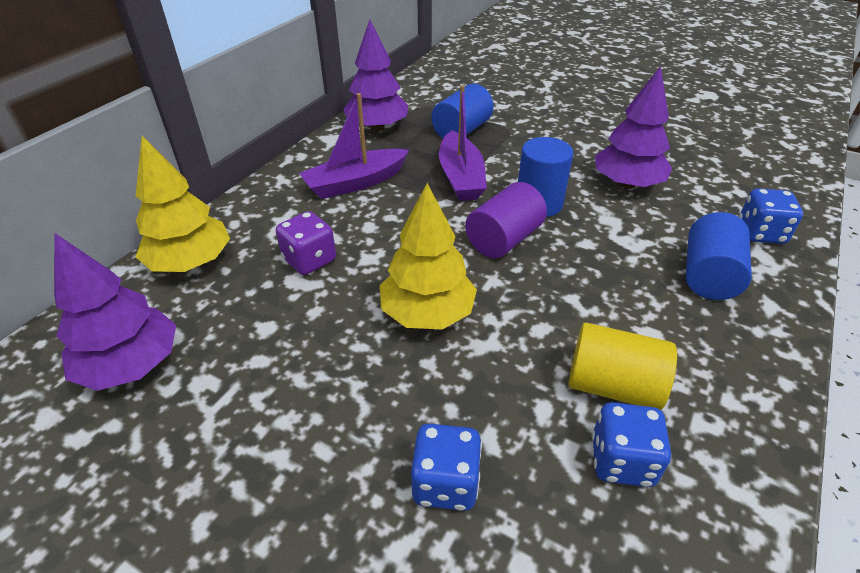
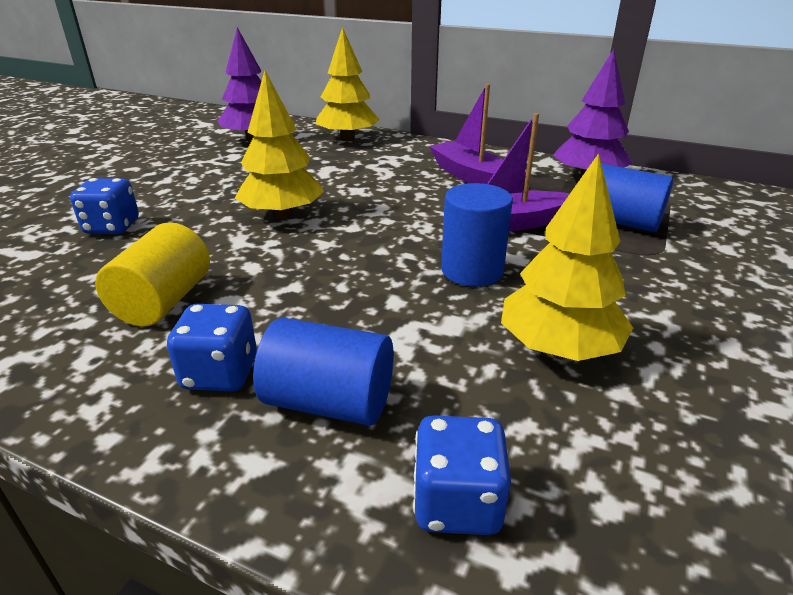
camera: 85 degrees right, 10 degrees down
(309, 260) = (352, 170): purple dice -> none
(504, 240) = (393, 248): purple cylinder -> none
(621, 461) = (81, 299): blue dice -> blue dice (220, 373)
(627, 184) = (558, 348): purple tree -> yellow tree

